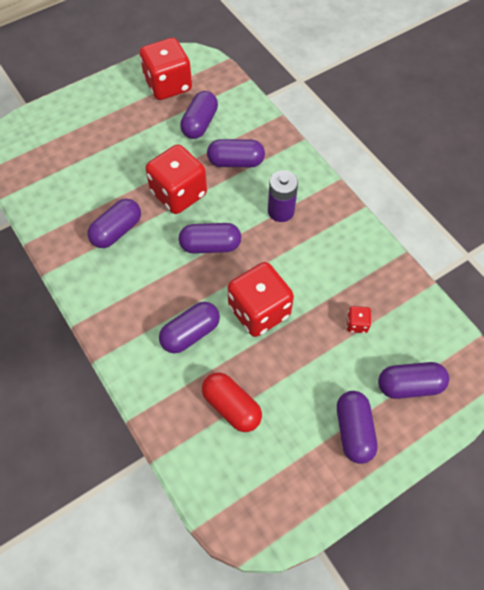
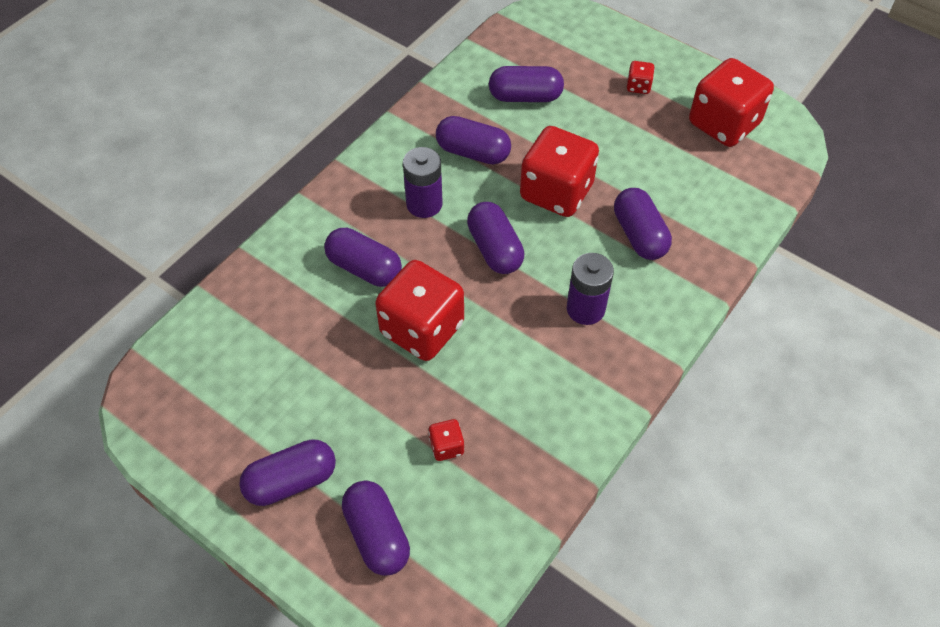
camera: 70 degrees right, 5 degrees down
(110, 115) = (638, 86): none -> red dice
(149, 277) = (424, 204): none -> purple battery
(200, 124) = (680, 177): purple capsule -> purple capsule (525, 97)
(231, 407) = (284, 339): red capsule -> none

